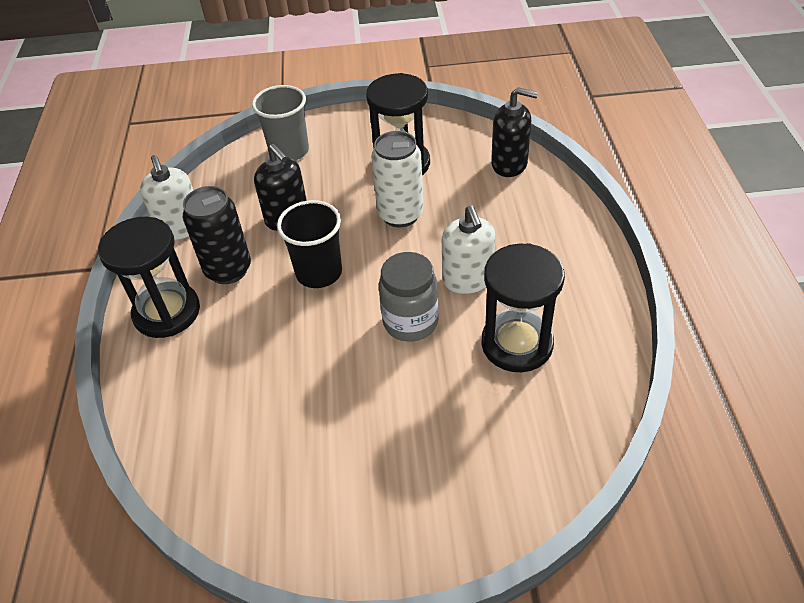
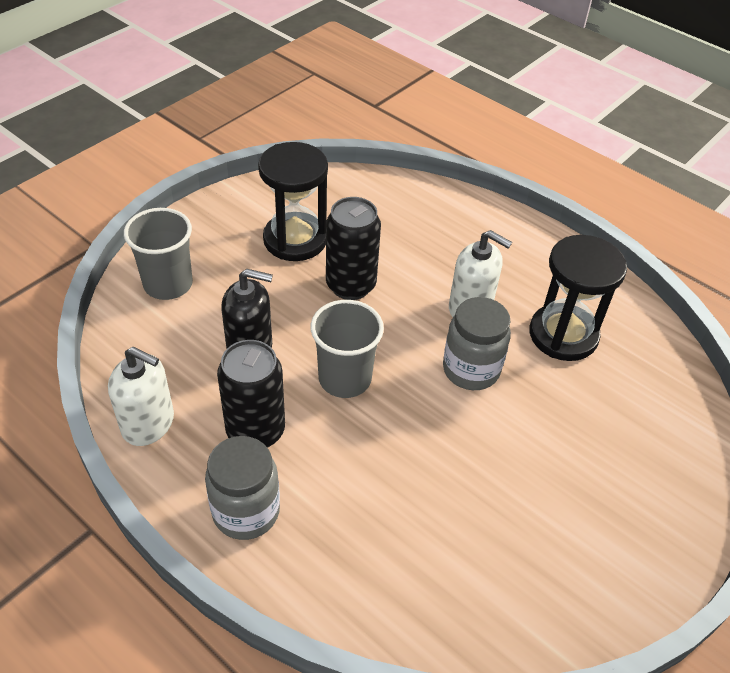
camera: 50 degrees left, 0 degrees up
(167, 312) = (246, 511): black hourglass -> grey jar
(319, 273) = (345, 378): black cup -> grey cup
(400, 214) = (350, 285): white can -> black can
(509, 164) = (386, 194): black soap dispenser -> none

